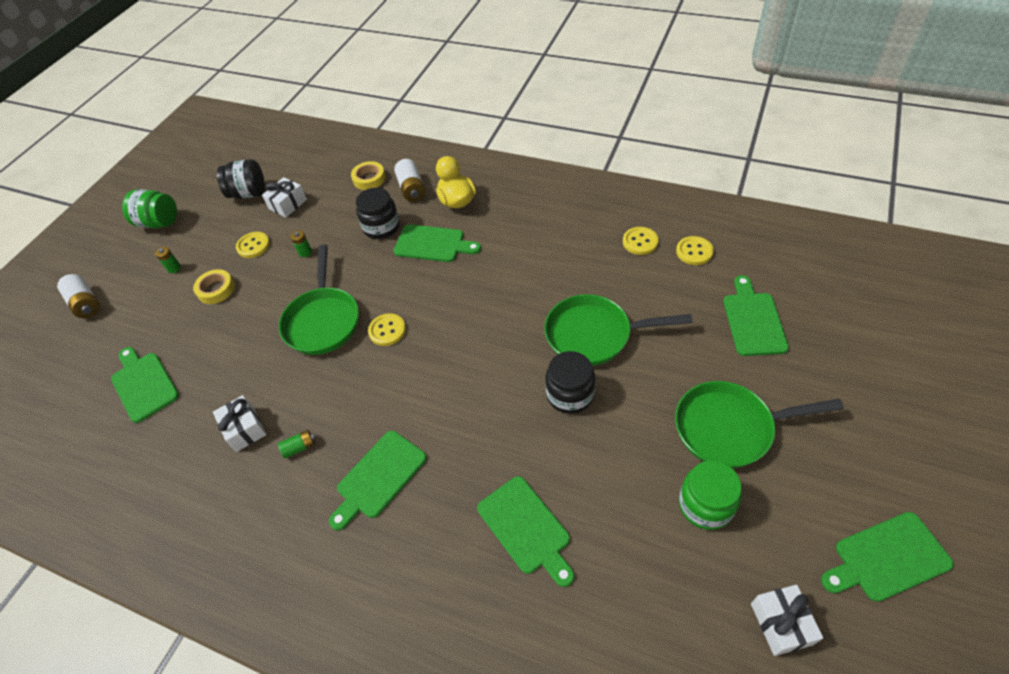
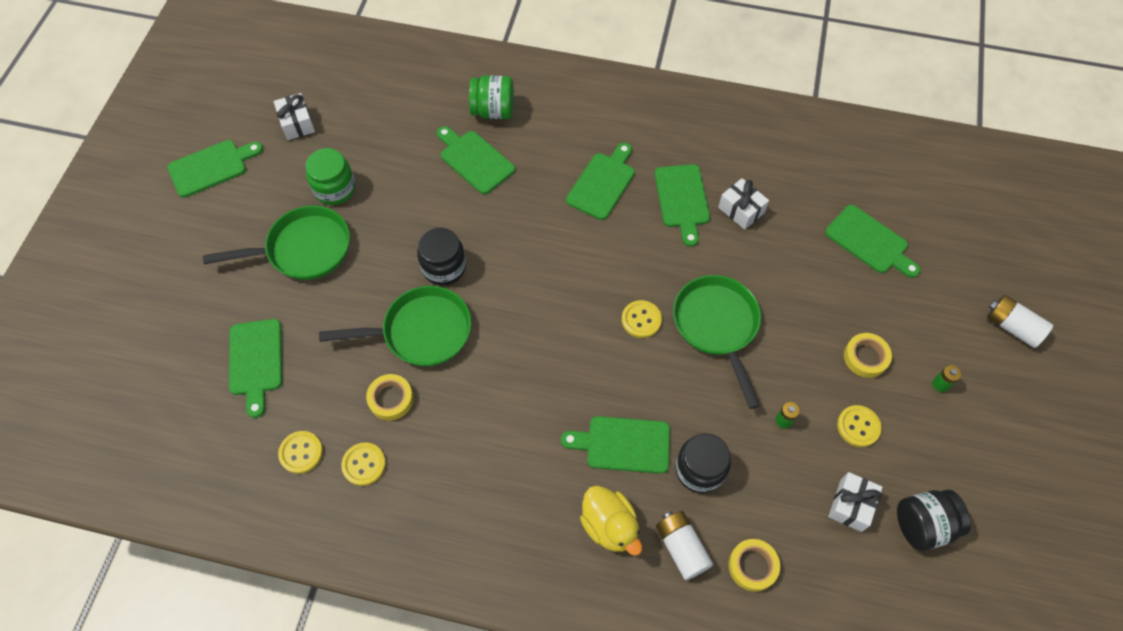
camera: 165 degrees right, 10 degrees up
(159, 222) = (1018, 459): green jar -> green jar (493, 111)
(299, 447) = (682, 200): green battery -> green cutting board
(620, 284) = (391, 399): none -> yellow tape

